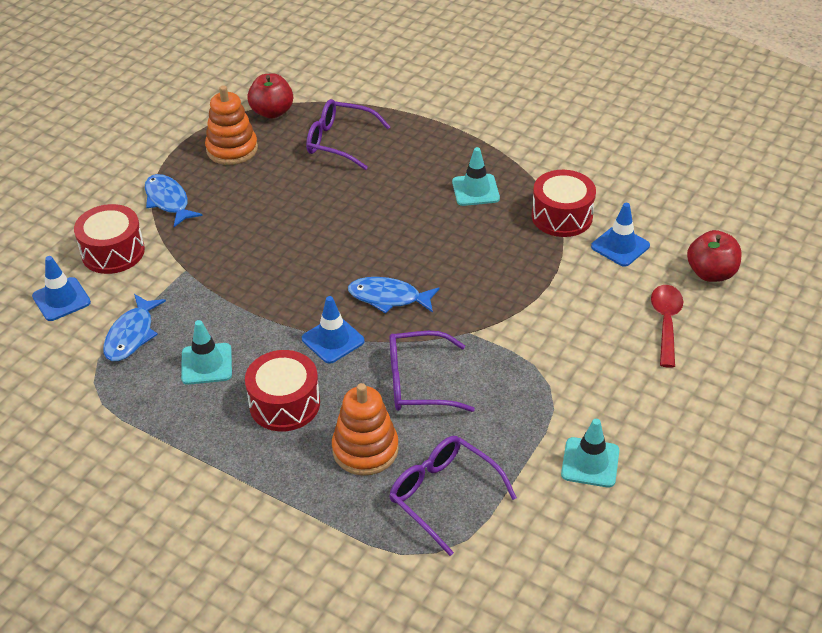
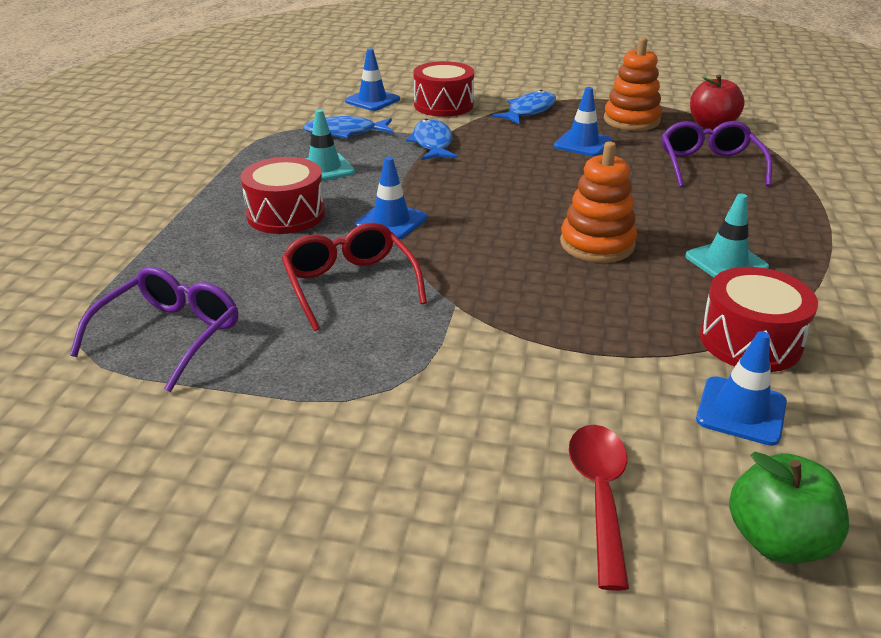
camera: 70 degrees right, 10 degrees down
(259, 192) = (583, 144): none -> blue traffic cone
(365, 449) = (233, 271): orange stacking toy -> orange stacking toy (597, 244)
(388, 297) = (479, 240): blue fish -> blue fish (432, 143)
(418, 382) = (350, 284): purple glasses -> red glasses
(590, 462) = (249, 453): turquoise traffic cone -> none
(666, 322) = (599, 495): red spoon -> red spoon turned 75 degrees counterclockwise
(711, 273) = (777, 540): red apple -> green apple

